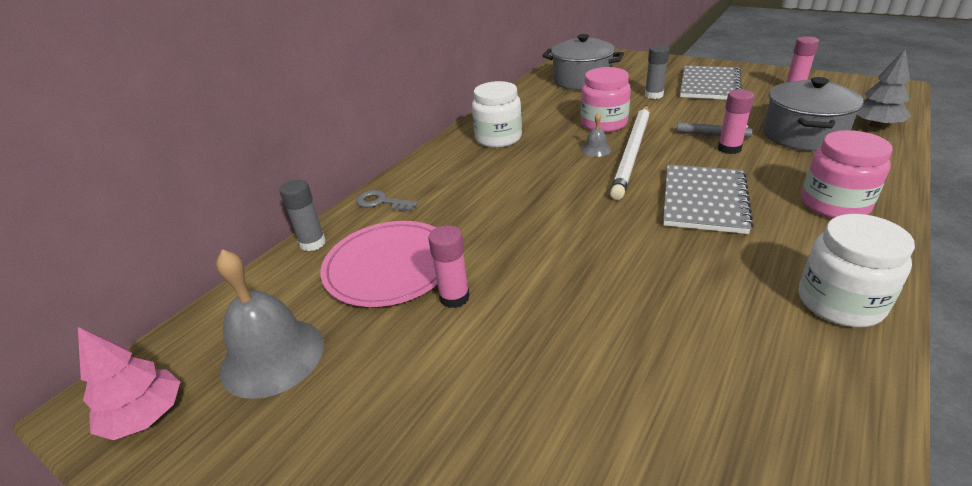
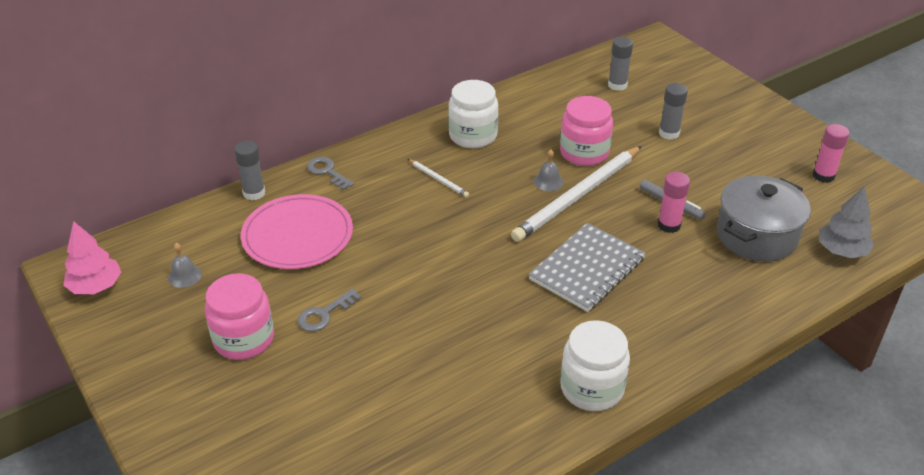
camera: 20 degrees right, 5 degrees up
(272, 356) = (184, 275): grey bell -> grey bell, size x0.45
(454, 297) = (326, 278): pink glue stick -> none
(482, 336) = (324, 314): none -> grey key
(497, 176) = (438, 179): none -> white pencil
(581, 80) = (617, 85): grey pot -> grey glue stick
(709, 85) = (740, 139): grey notebook -> none
(834, 204) = (691, 314): pink jar -> pink jar (244, 339)

